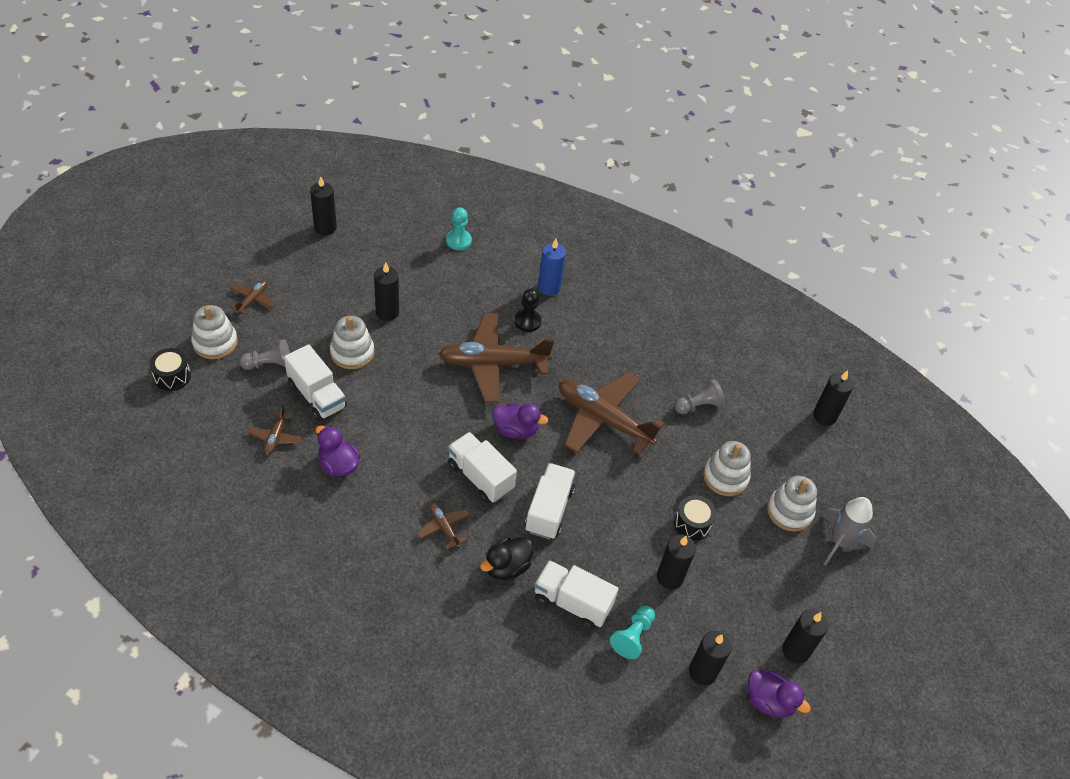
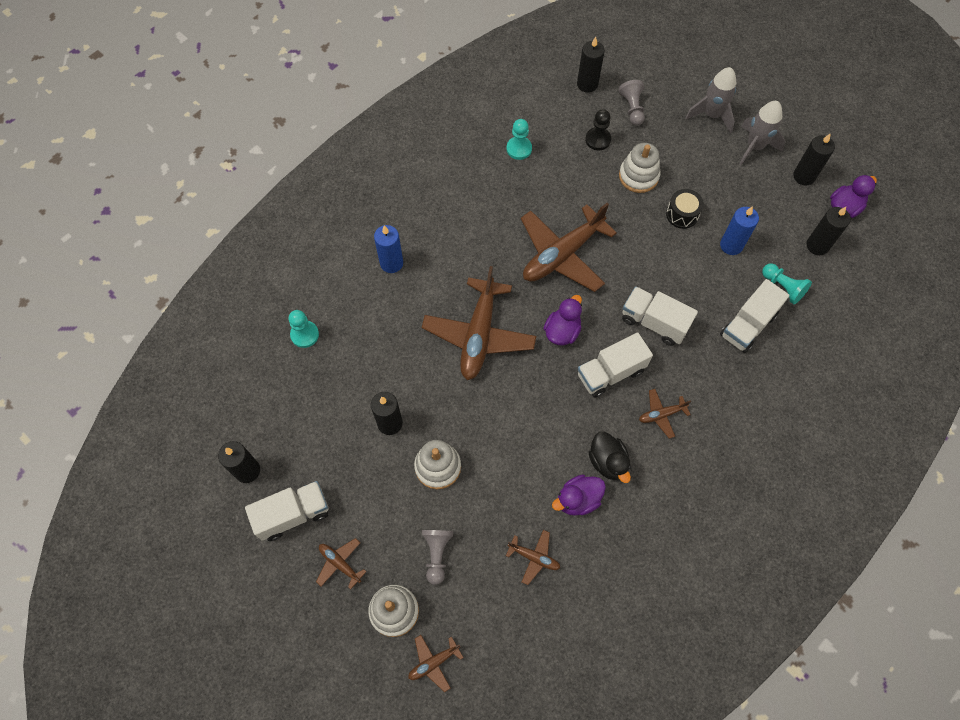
camera: 70 degrees left, 15 degrees up
(172, 376) = (433, 662): black drum -> brown plane
(317, 396) = (488, 509): white truck -> white truck (293, 514)
(507, 567) = (708, 369): black duck -> black duck (608, 462)
(527, 321) = (431, 292): black pawn -> black pawn (598, 139)
(670, 577) = (731, 245): black candle -> blue candle
(698, 406) = (560, 174): grey pawn -> grey pawn (632, 108)
(715, 367) = (519, 149): none -> turquoise pawn
(789, 511) = (679, 140): white stacking toy -> none
(815, 592) = (754, 147): none -> grey rocket

